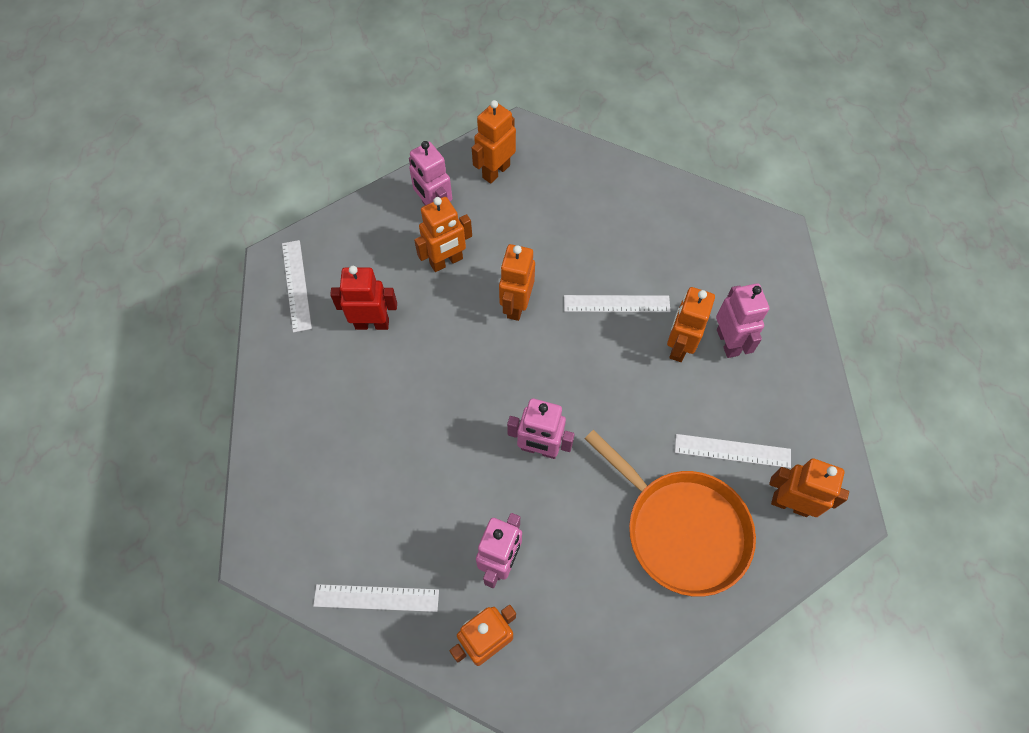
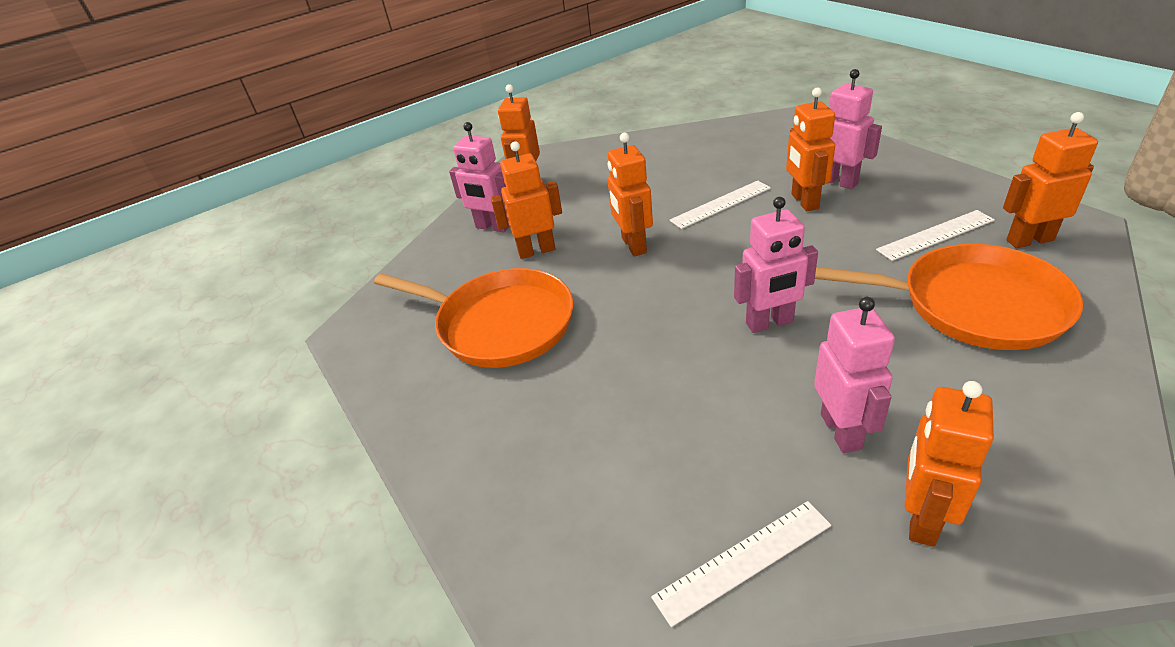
camera: 25 degrees left, 25 degrees down
(296, 285) = (388, 337): white ruler -> none
(372, 323) = (499, 324): red robot -> orange pan
(446, 261) = (536, 250): orange robot -> orange robot turned 135 degrees counterclockwise

